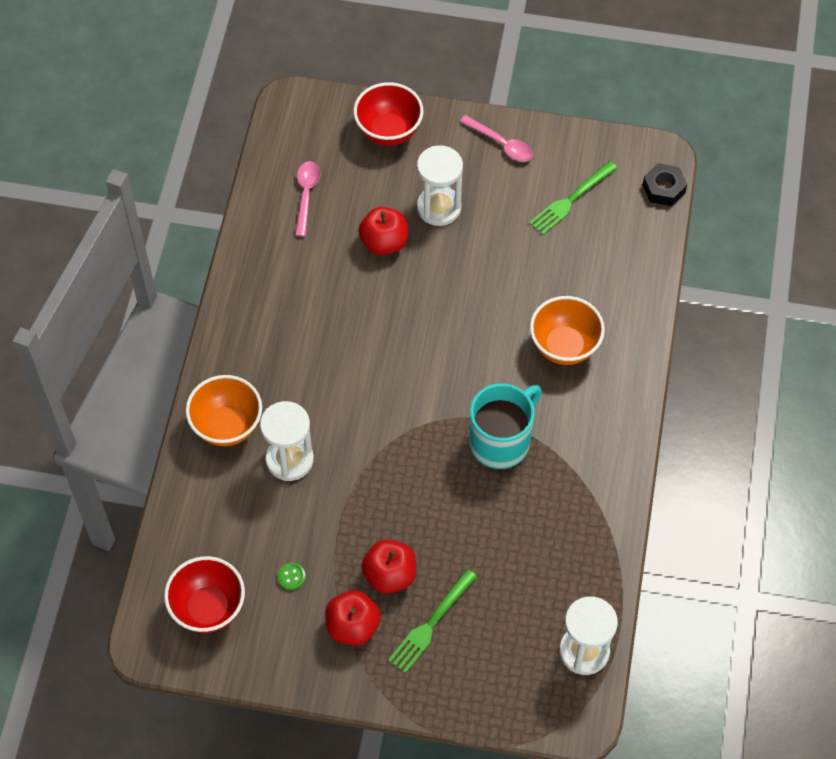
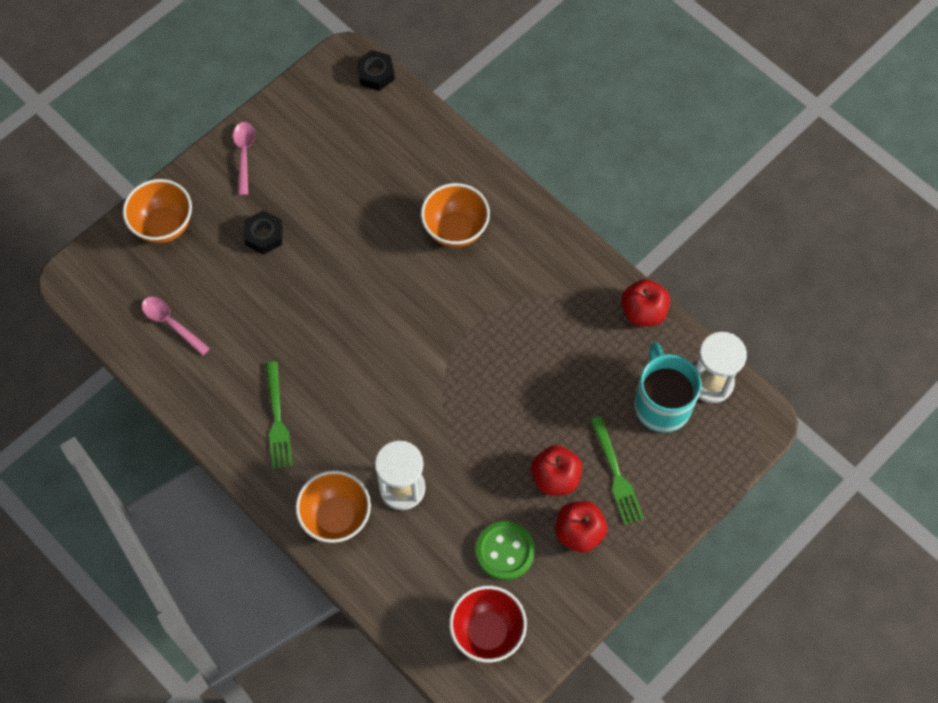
camera: 55 degrees left, 5 degrees up
(291, 577) = (505, 551): green button -> green button, size x2.21
(384, 242) = (263, 295): red apple -> red apple (643, 312)
(388, 131) = (164, 225): red bowl -> orange bowl
(439, 207) = (264, 235): white hourglass -> black nut
(501, 144) = (244, 154): pink spoon -> pink spoon turned 75 degrees counterclockwise
(501, 441) = (501, 325): turquoise mug -> turquoise mug (661, 404)
(571, 200) = (334, 141): green fork -> green fork (277, 420)

